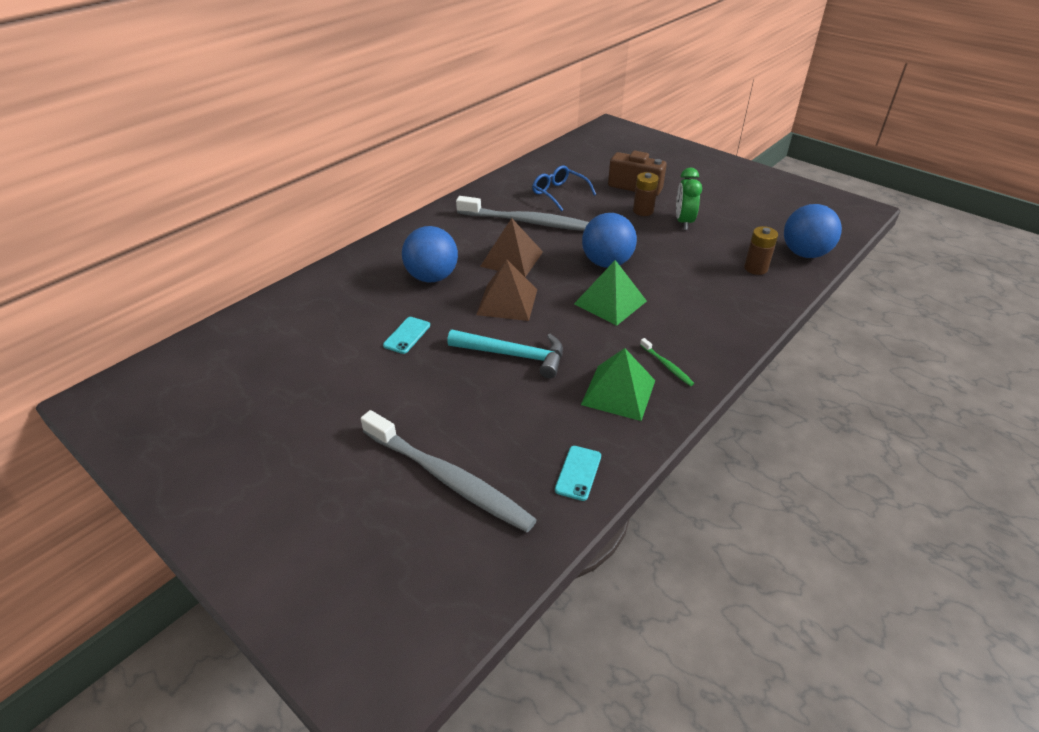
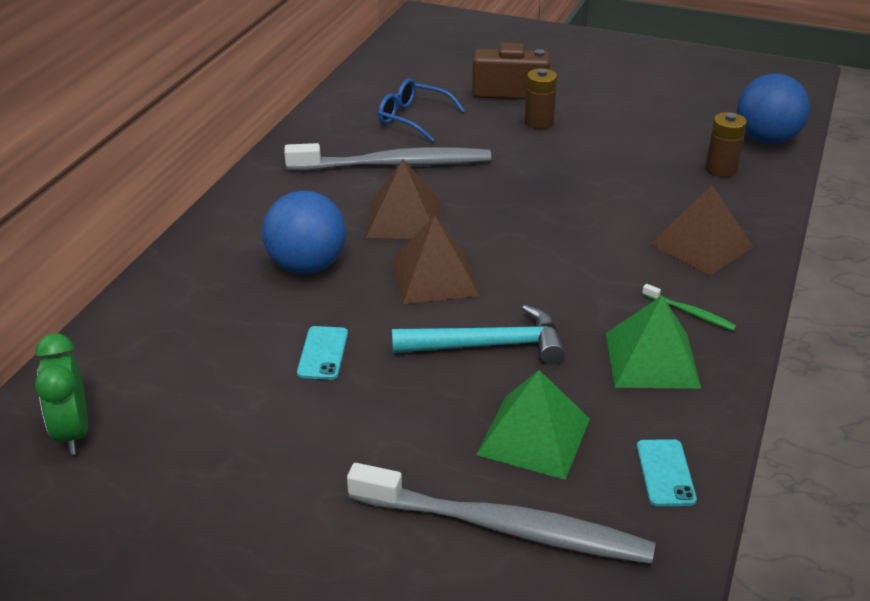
camera: 20 degrees left, 5 degrees down
(606, 263) = (534, 198): blue ball -> none
(610, 302) = (570, 248): green pyramid -> green pyramid (533, 436)
(683, 222) = (599, 127): green clock -> green clock (73, 433)
(705, 320) = (701, 245): none -> brown pyramid

